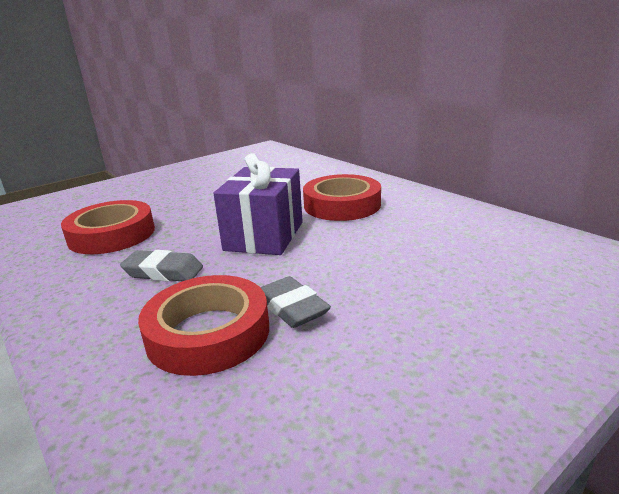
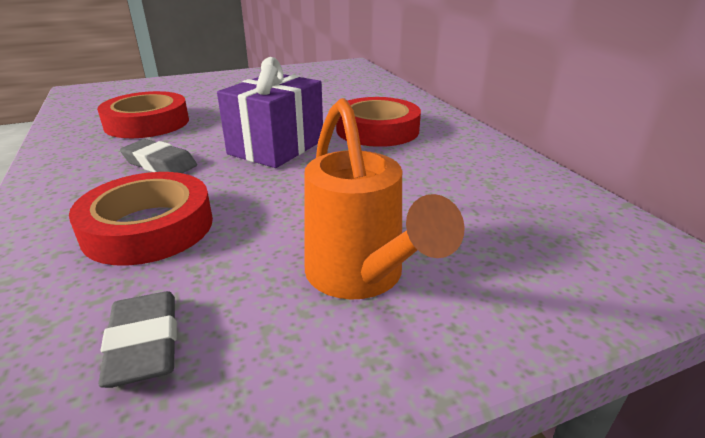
camera: 15 degrees right, 5 degrees up
(291, 308) = (242, 220): grey eraser -> grey eraser (144, 344)
(434, 332) = (360, 277): none -> orange watering can

